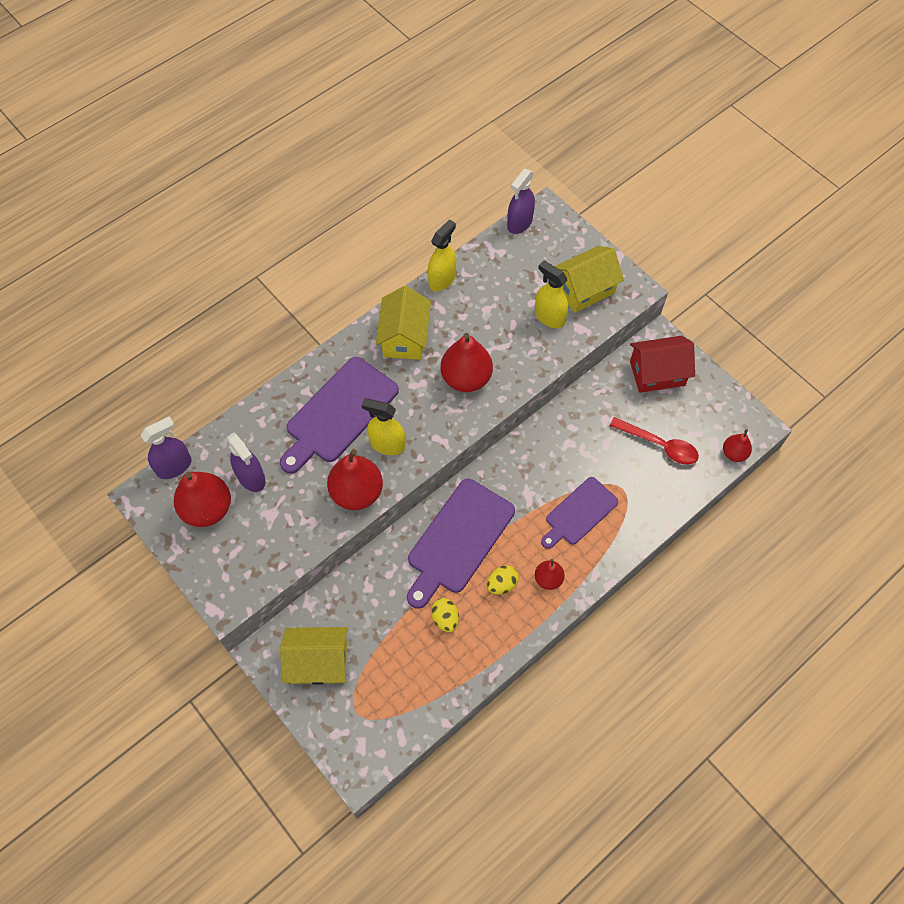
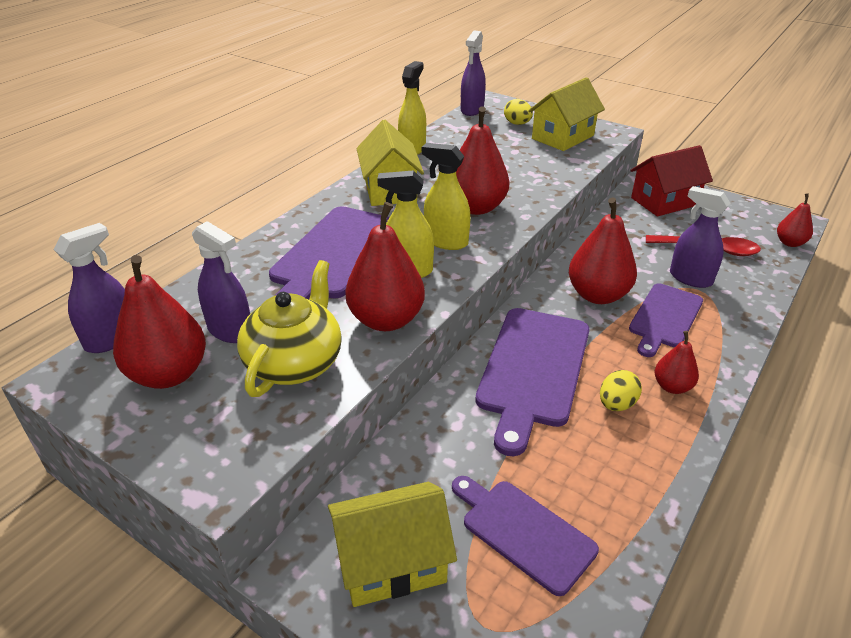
camera: 15 degrees left, 25 degrees down
(287, 518) = (295, 362): none -> yellow teapot
(400, 663) = (523, 532): none -> purple cutting board
(445, 618) = (562, 459): yellow egg -> yellow egg (517, 124)
(540, 476) = (597, 295): none -> red pear
(549, 317) = (539, 157): yellow spray bottle -> yellow spray bottle (446, 241)
(624, 475) = (690, 278): none -> purple spray bottle

